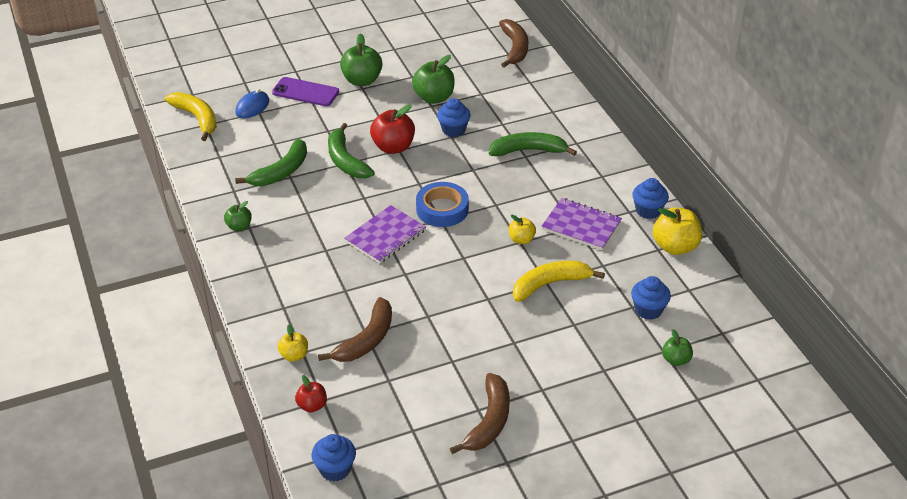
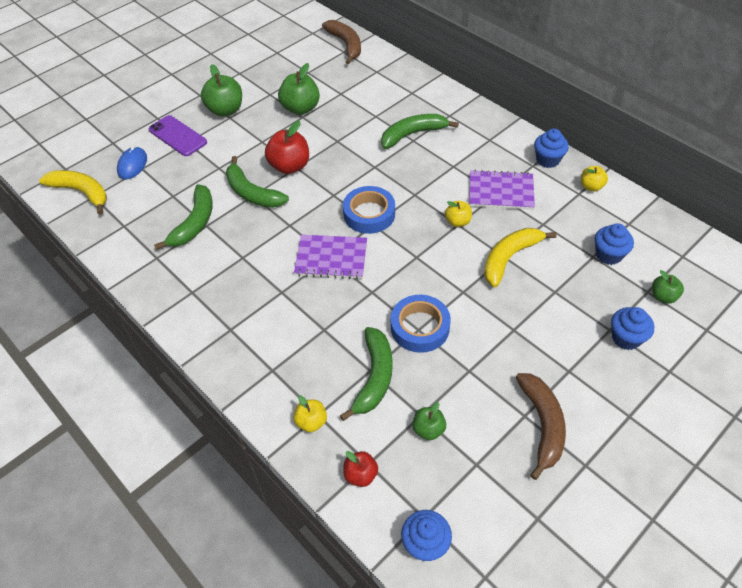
camera: 20 degrees left, 10 degrees up
(239, 226) = (181, 295): green apple -> green apple (428, 429)
(305, 92) = (177, 136): purple phone -> purple phone turned 45 degrees clockwise
(366, 340) = (374, 377): brown banana -> green banana
(385, 236) = (331, 258): purple notebook -> purple notebook turned 75 degrees clockwise
(430, 314) = (420, 327): none -> blue tape
(453, 130) = (335, 134): blue cupcake -> blue cupcake (626, 338)
(675, 247) = (591, 186): yellow apple -> yellow apple, size x0.57

